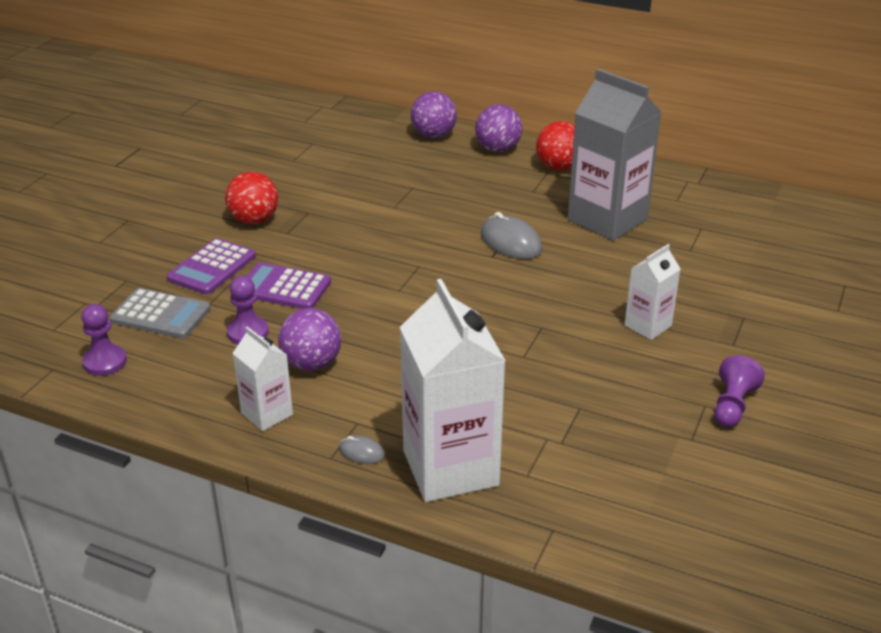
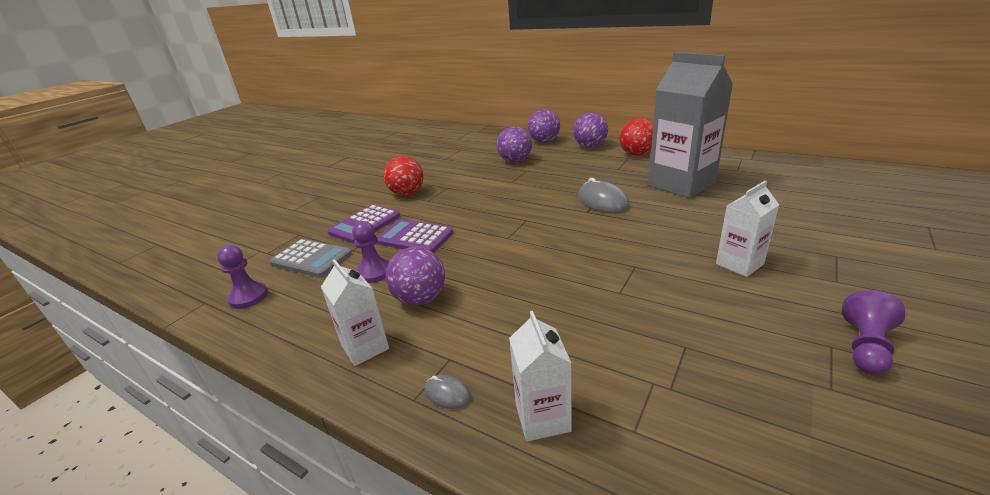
camera: 10 degrees right, 5 degrees down
(395, 171) = (515, 161): none -> purple ball
(450, 468) = (542, 418): white carton -> white carton, size x0.51

